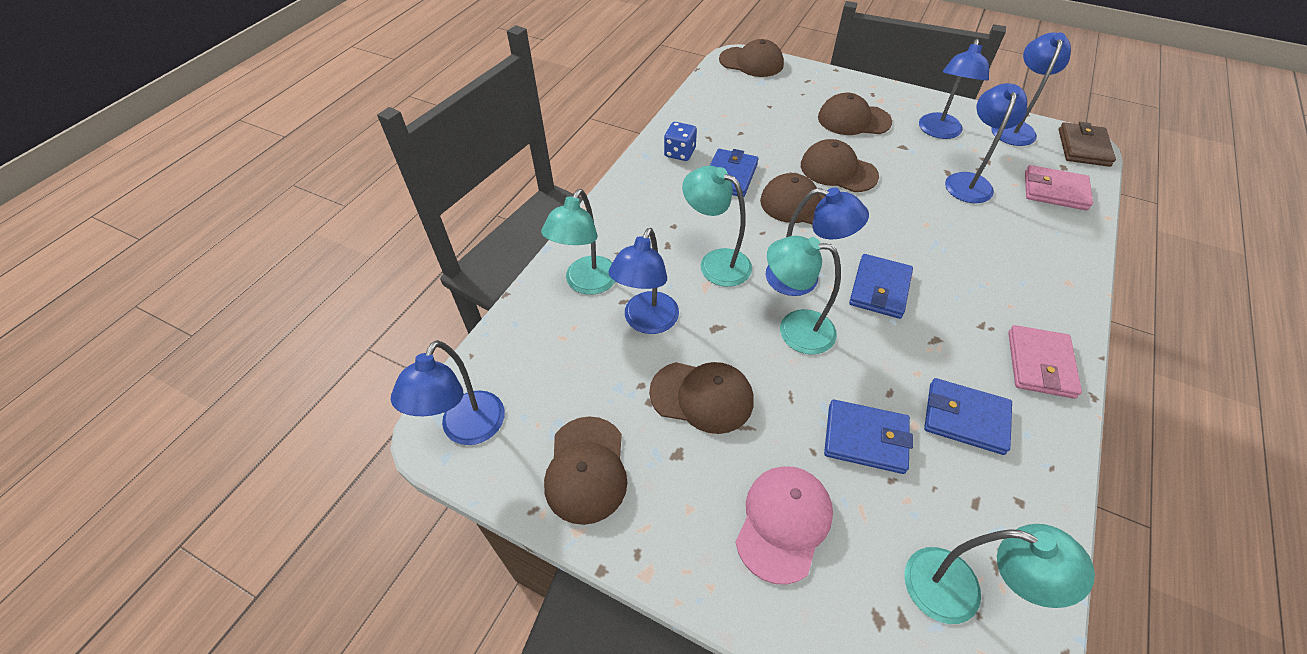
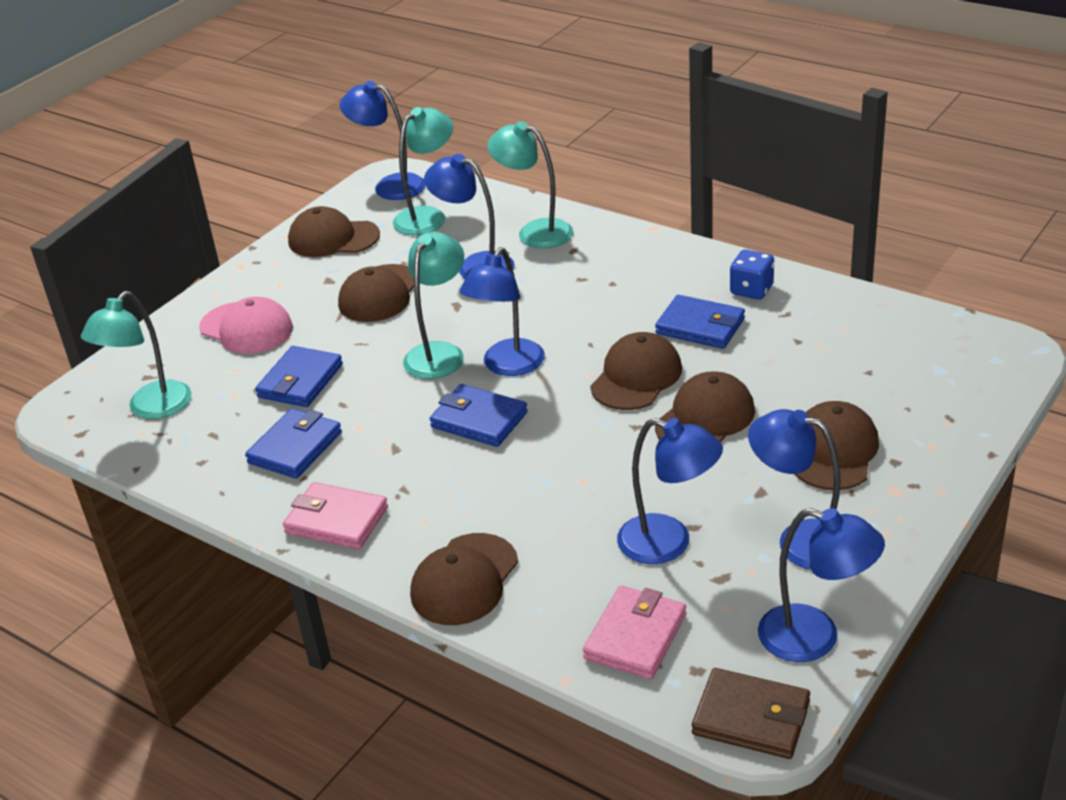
camera: 100 degrees right, 15 degrees down
(715, 262) = (547, 309): turquoise lamp -> turquoise lamp (428, 216)
(751, 62) = (1000, 364): brown cap -> brown cap (464, 580)

